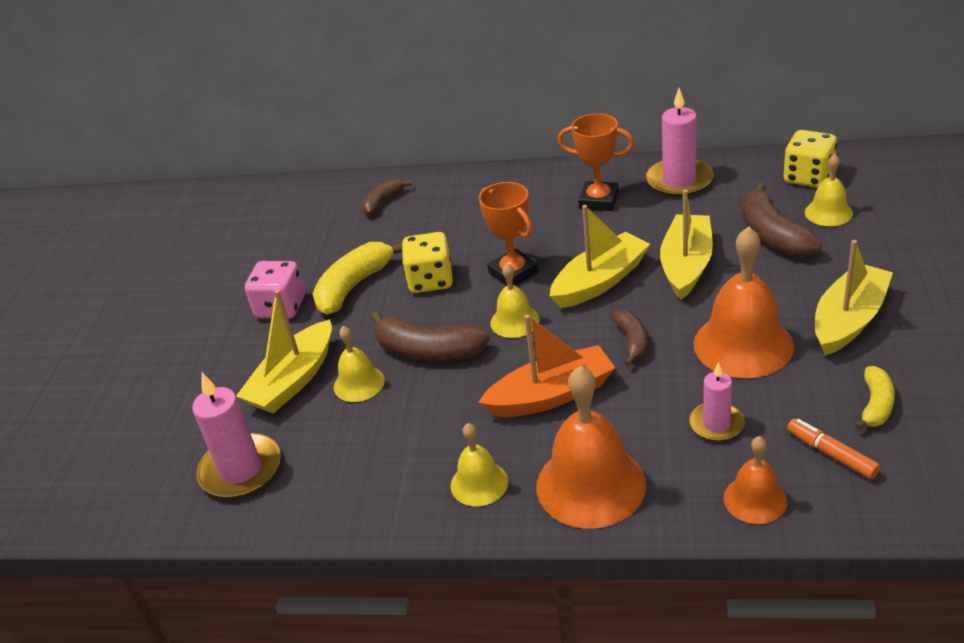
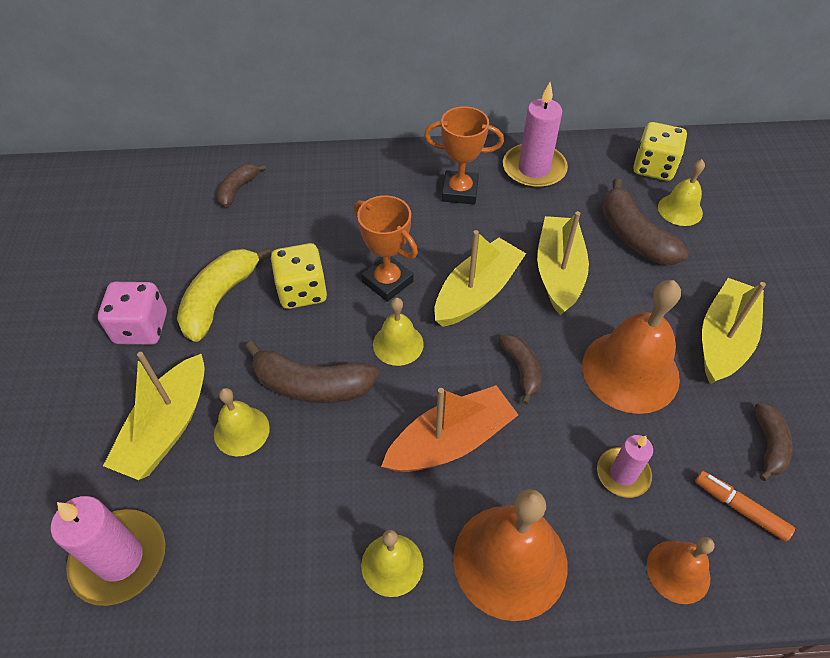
camera: 15 degrees left, 15 degrees up
(875, 405) = (769, 444): yellow banana -> brown banana

